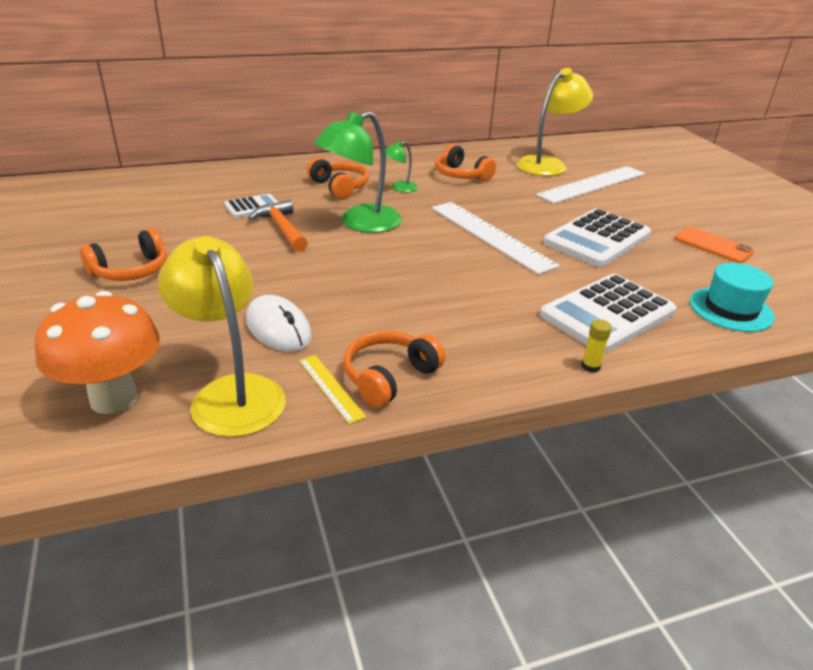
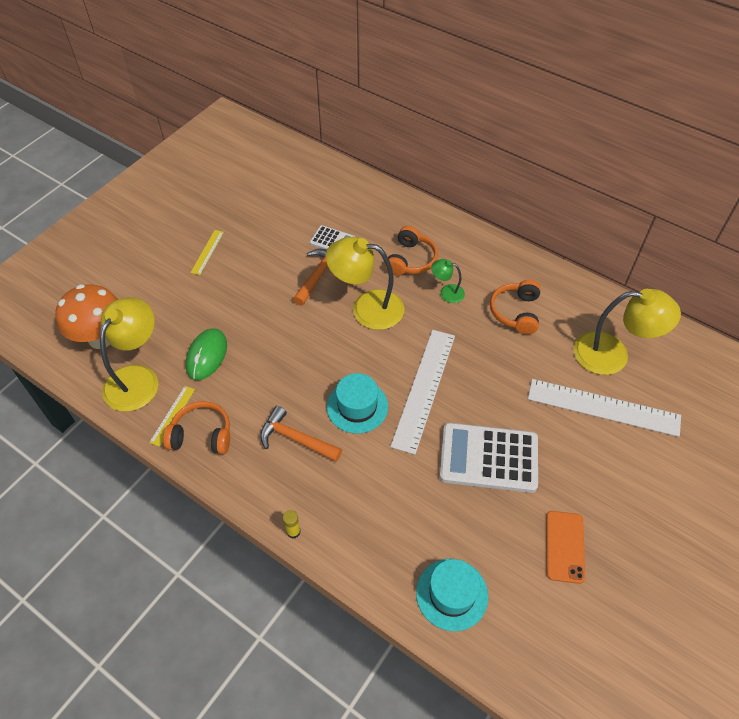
camera: 55 degrees right, 20 degrees up
(131, 270) = (207, 252): orange headphones -> yellow ruler
(278, 328) = (207, 356): white mouse -> green mouse
(360, 223) = (367, 308): green lamp -> yellow lamp
(469, 318) = (295, 438): none -> orange hammer
(470, 271) = (357, 406): none -> turquoise hat
(607, 314) = (370, 514): white calculator -> none

